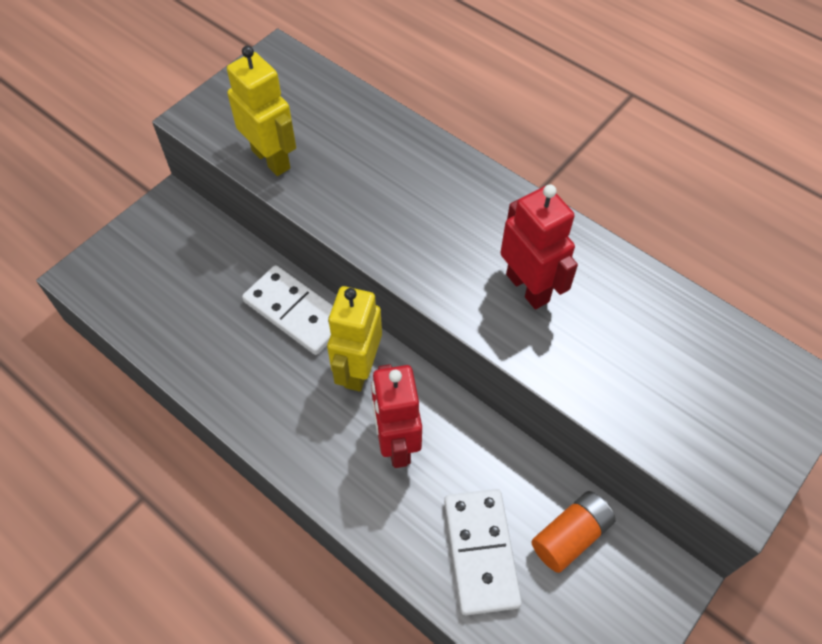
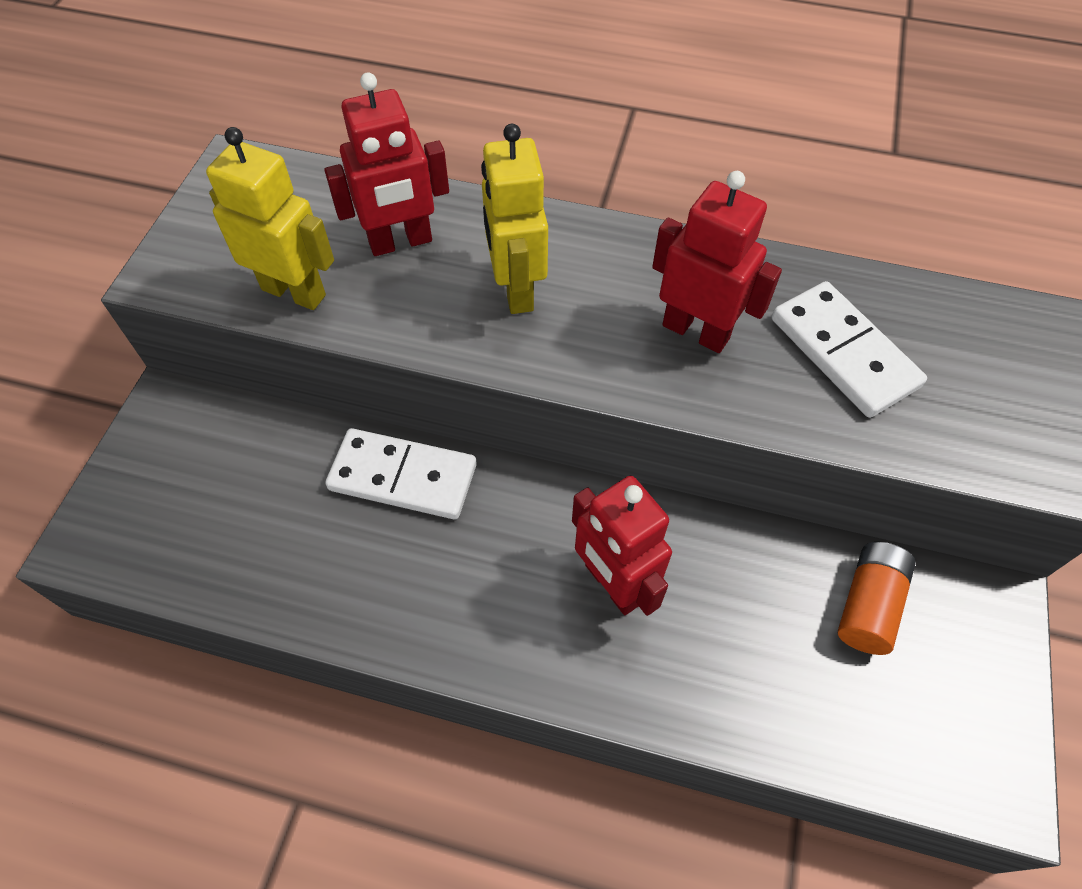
camera: 25 degrees left, 0 degrees up
(358, 149) = (400, 242): none -> red robot
(358, 369) = (518, 515): yellow robot -> yellow robot (516, 289)
(480, 552) = (782, 671): white domino -> white domino (843, 352)

